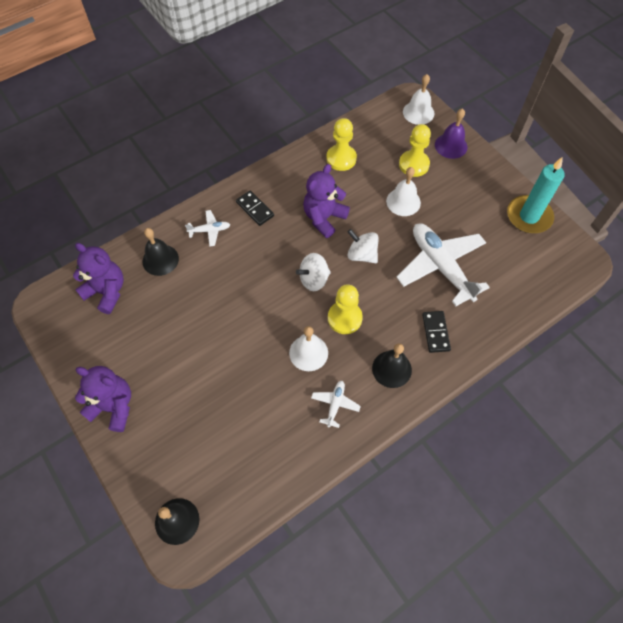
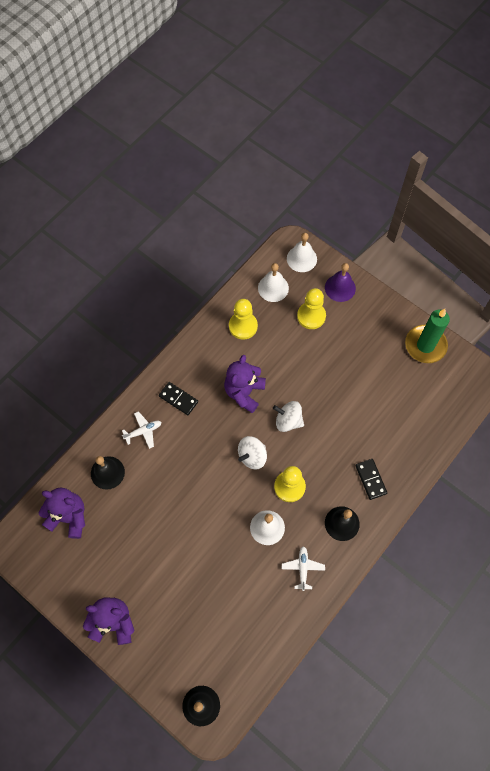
camera: 15 degrees left, 5 degrees up
(403, 202) = (311, 358): white bell -> white bell (273, 288)
(441, 266) = (360, 415): white plane -> none
(529, 216) = (425, 345): turquoise candle -> green candle

